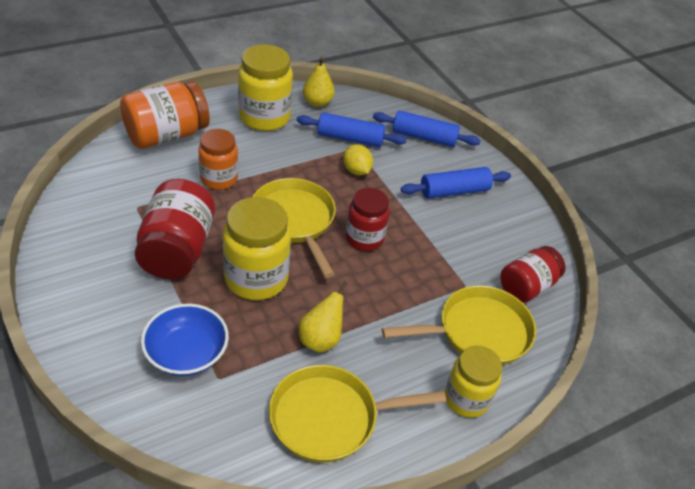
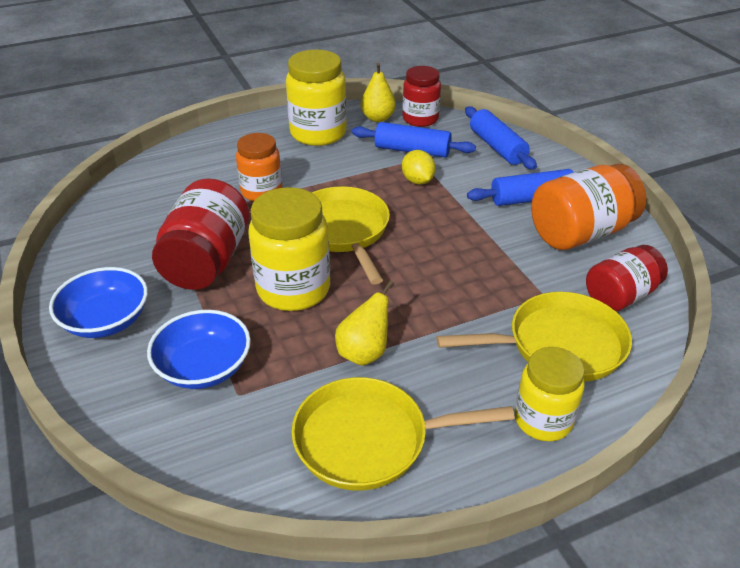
camera: 10 degrees right, 5 degrees down
(94, 308) = (106, 320): none -> blue bowl
(166, 135) = (209, 153): orange jar -> orange jar (581, 233)
(364, 238) = (423, 247): red jar -> red jar (420, 119)
(424, 137) = (497, 147): blue rolling pin -> blue rolling pin turned 45 degrees clockwise

